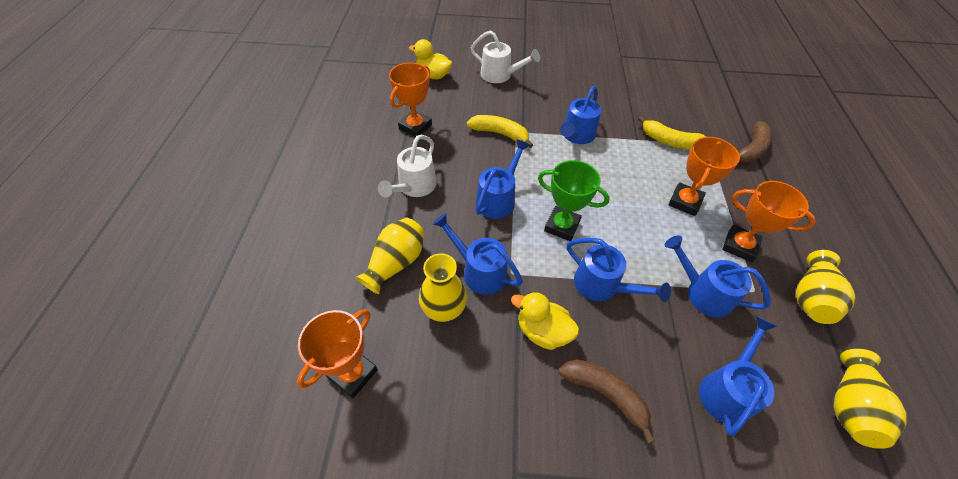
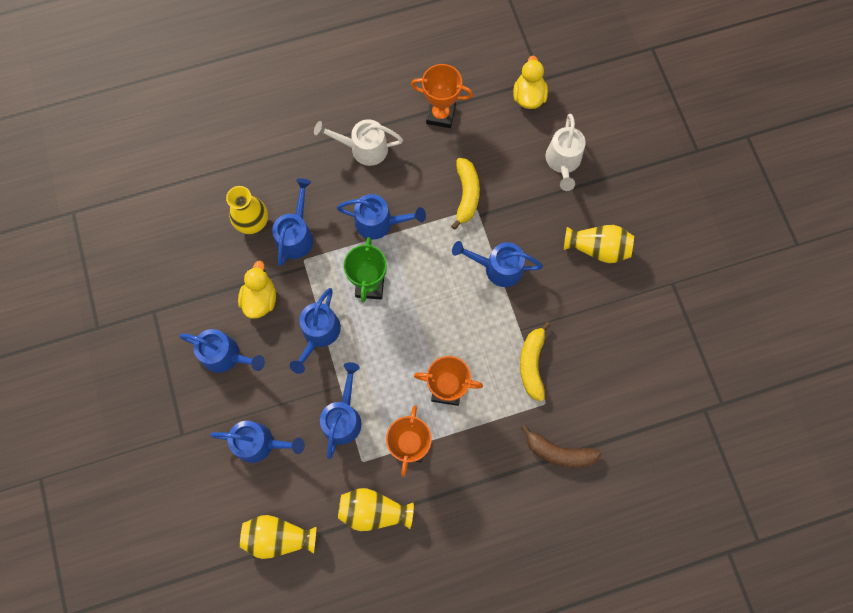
camera: 70 degrees right, 20 degrees up
(353, 373) = (183, 185): orange trophy -> none
(396, 263) = (280, 170): yellow vase -> yellow vase (597, 248)
(605, 394) = (226, 356): brown banana -> blue watering can

